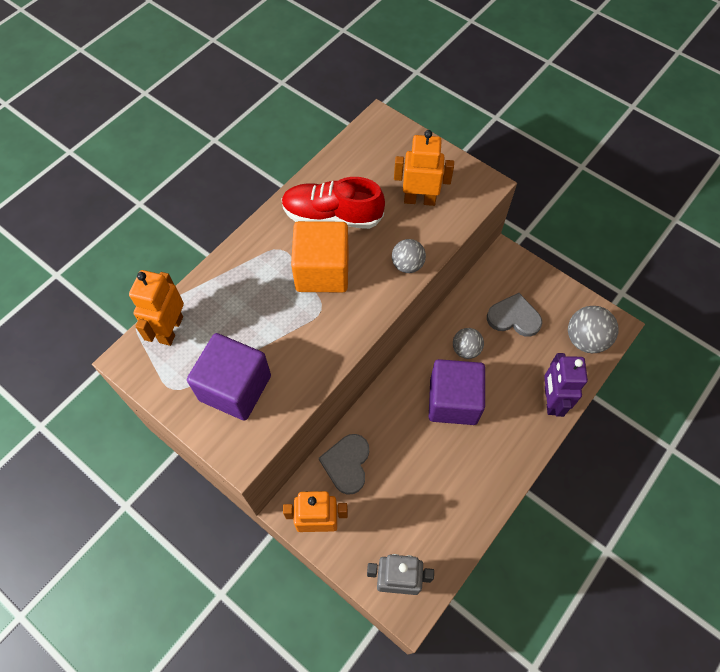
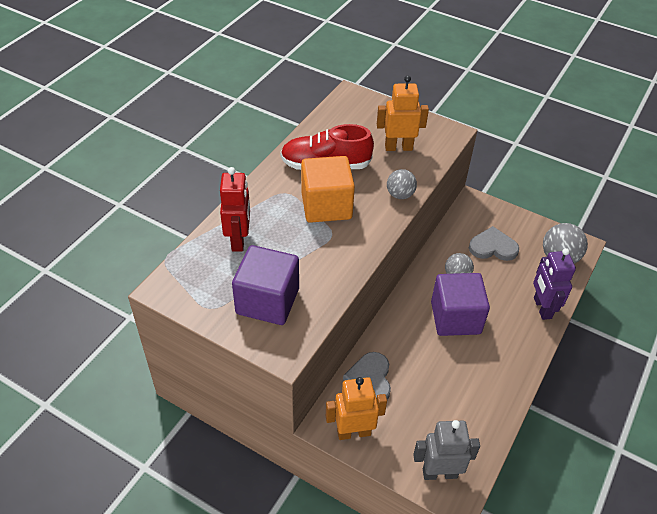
camera: 10 degrees left, 15 degrees down
(171, 329) = (198, 262): orange robot -> none
(218, 306) = (239, 240): none -> red robot

